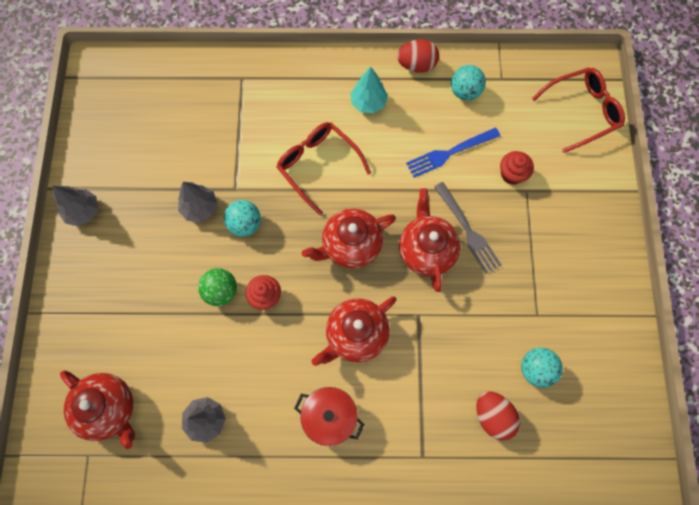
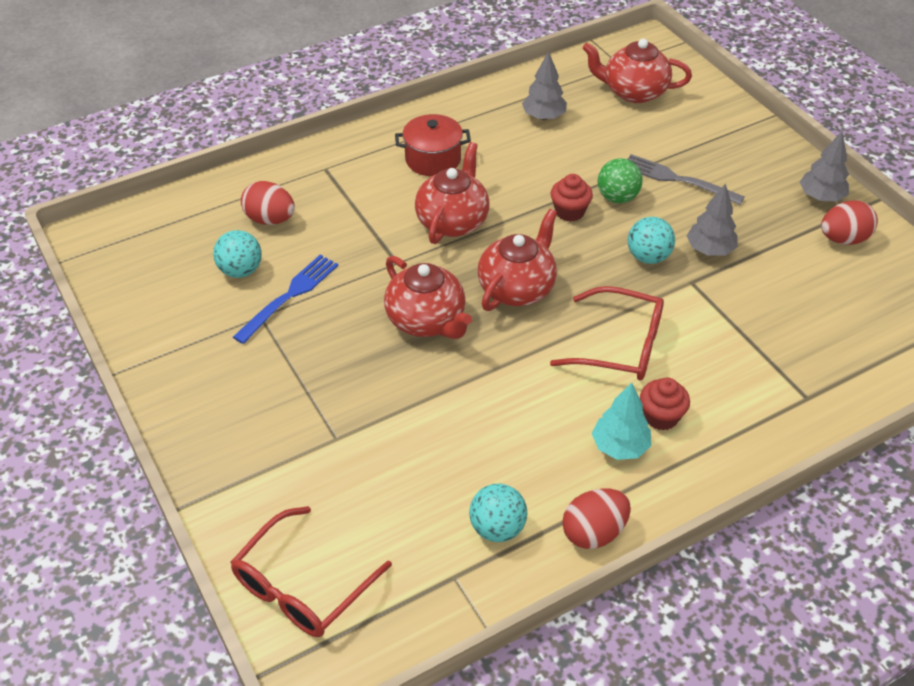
camera: 150 degrees right, 25 degrees down
(107, 169) = (843, 239): none -> red egg
(450, 153) = (466, 436): blue fork -> blue fork (289, 296)
(467, 230) = (389, 361): grey fork -> grey fork (677, 179)
(512, 174) = (366, 449): red cupcake -> red cupcake (661, 416)

